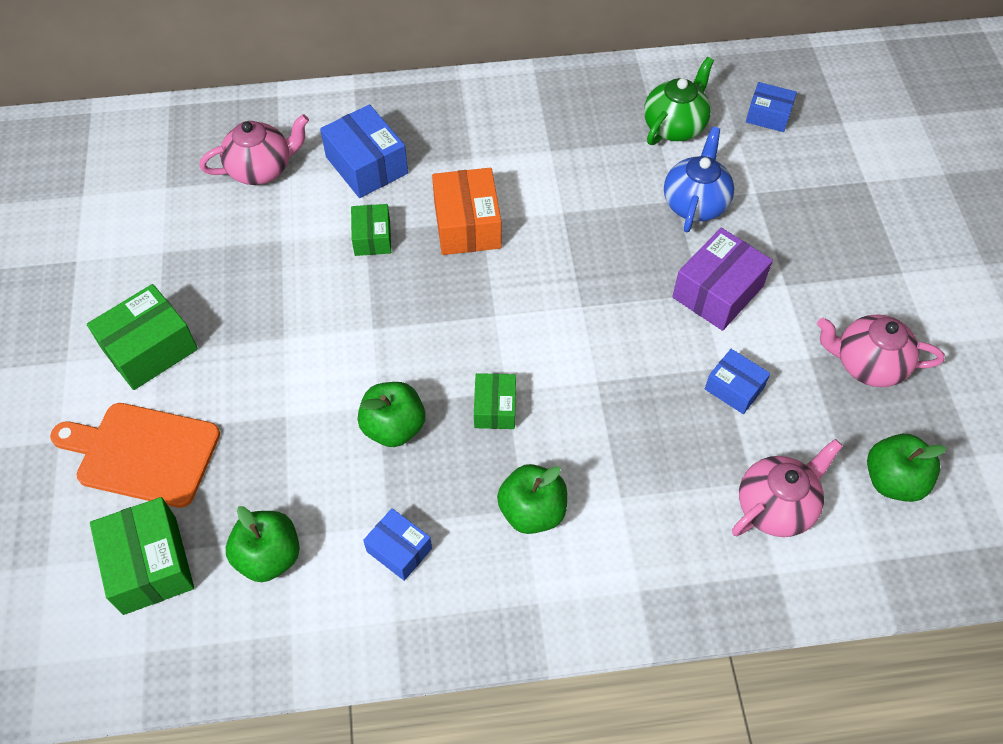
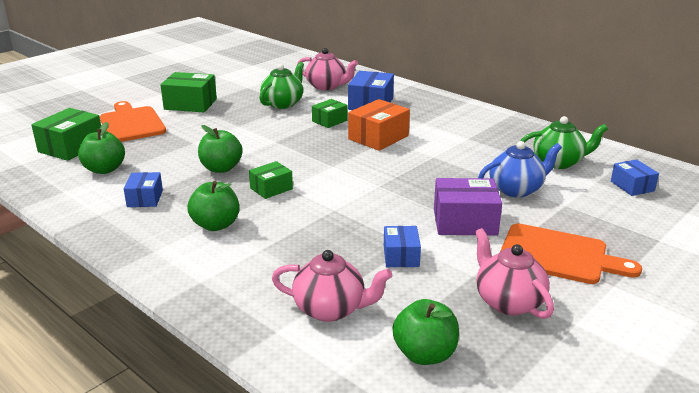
camera: 50 degrees right, 30 degrees down
(266, 249) = (283, 103): none -> green teapot
(830, 270) = (558, 255): none -> orange cutting board

